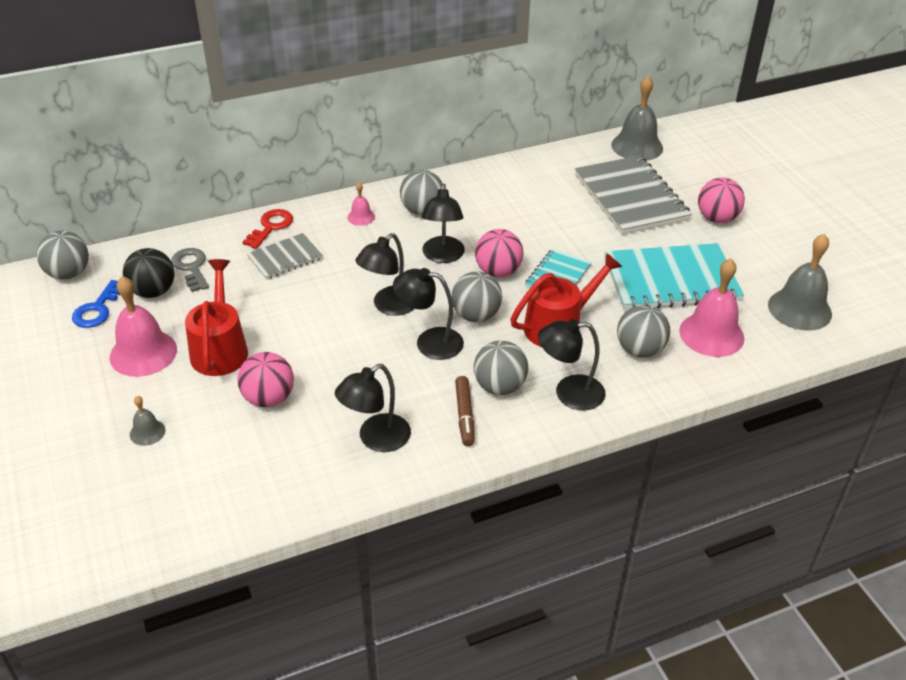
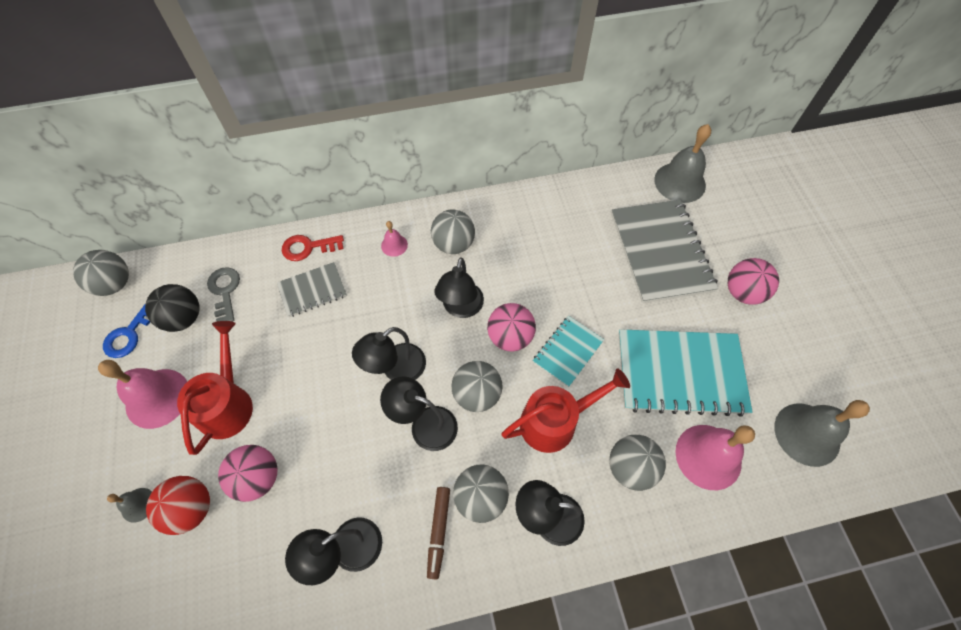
camera: 10 degrees right, 20 degrees up
(205, 428) = (191, 508): none -> red ball
(271, 227) = (308, 247): red key -> red key turned 135 degrees counterclockwise

